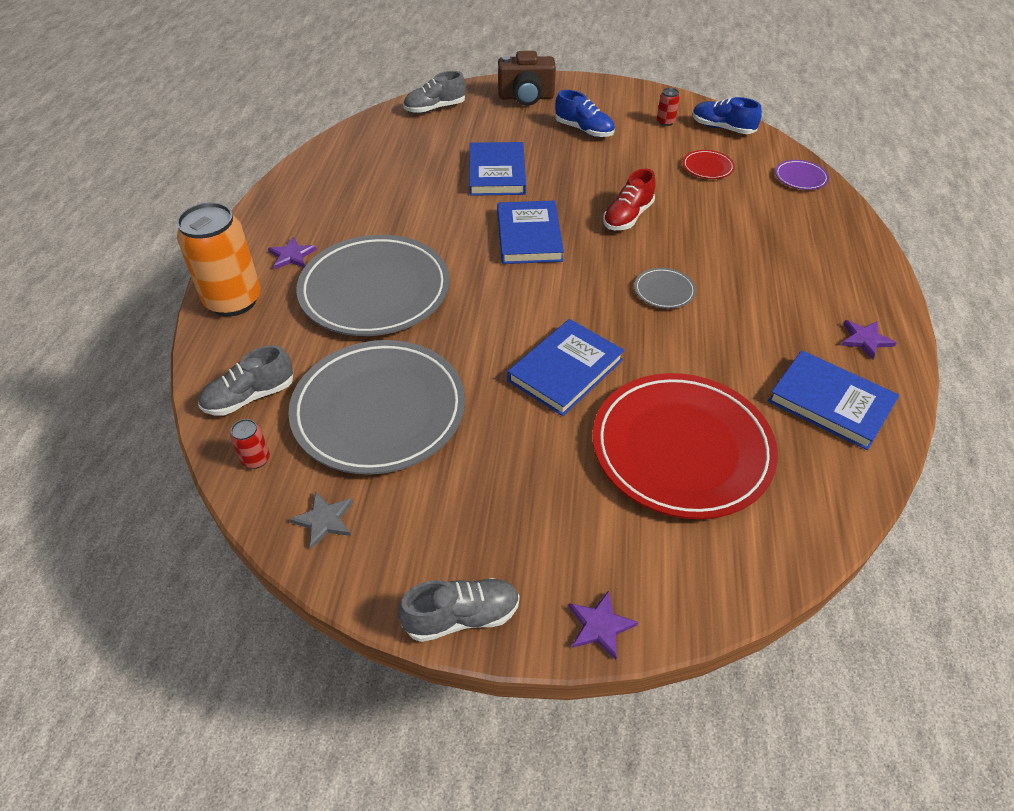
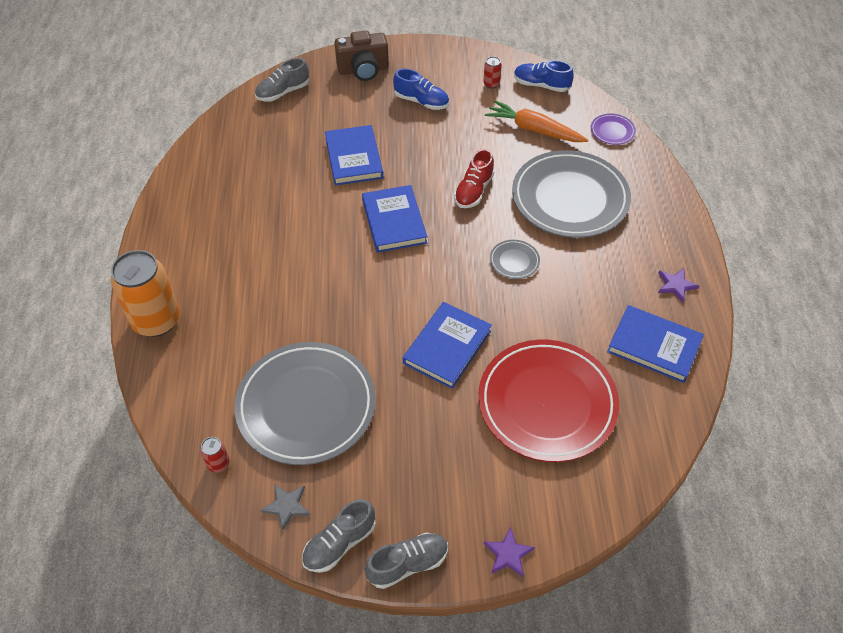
camera: 10 degrees left, 5 degrees up
(250, 397) = (197, 409): grey shoe -> grey shoe (339, 543)
(292, 255) = (194, 268): purple star -> none
(375, 291) = (275, 294): grey plate -> grey plate (570, 198)
(707, 167) = (533, 129): red plate -> orange carrot

